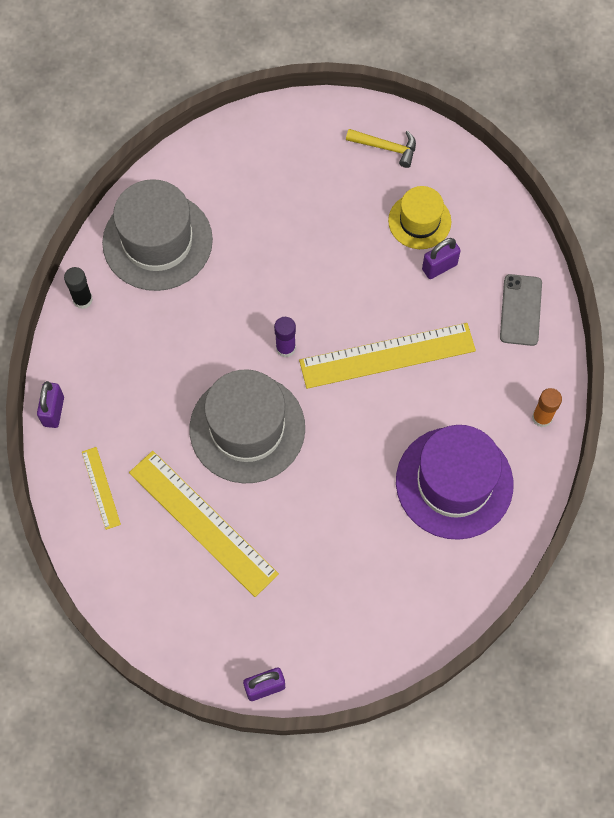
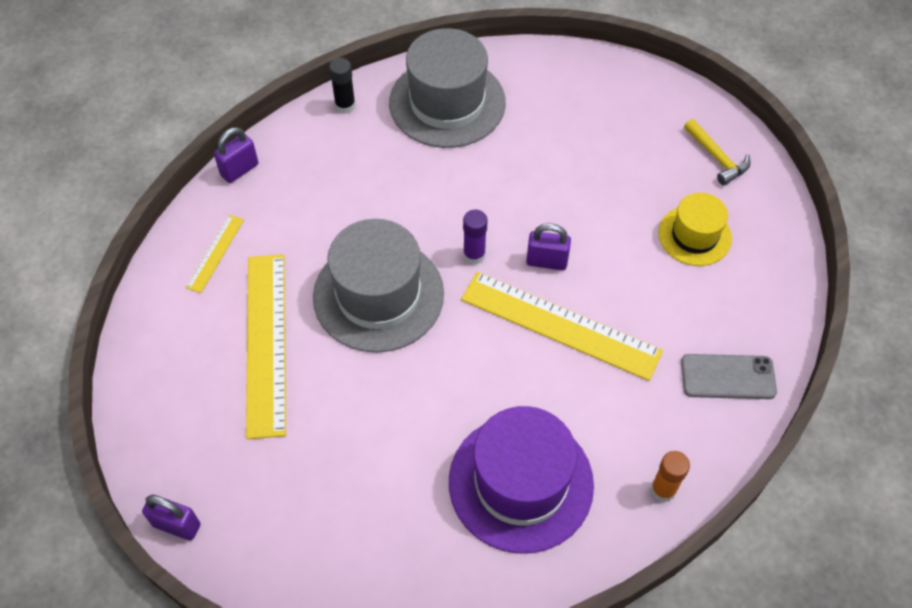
camera: 40 degrees right, 10 degrees down
(439, 267) = (679, 285): purple padlock -> purple padlock (546, 261)
(520, 310) = (728, 377): grey phone -> grey phone turned 45 degrees clockwise

